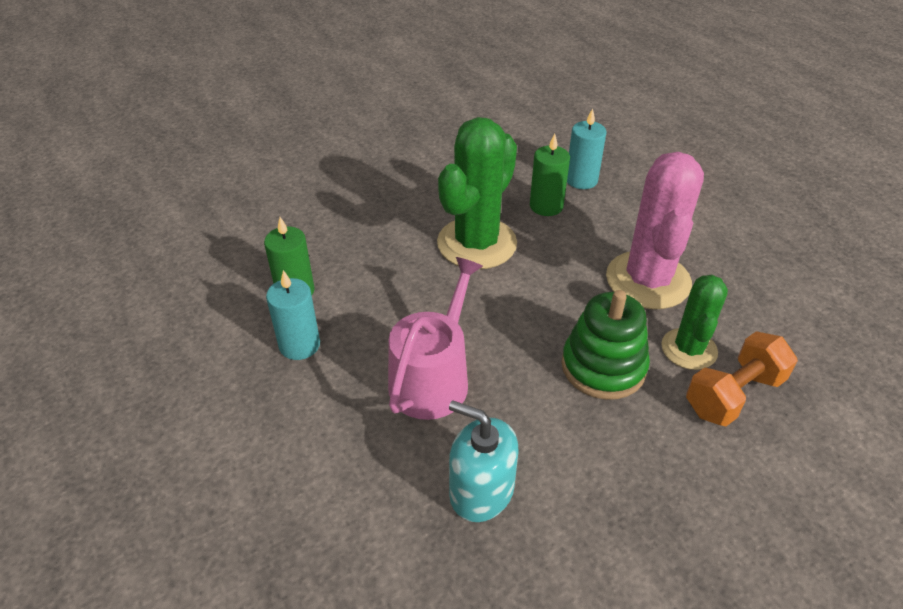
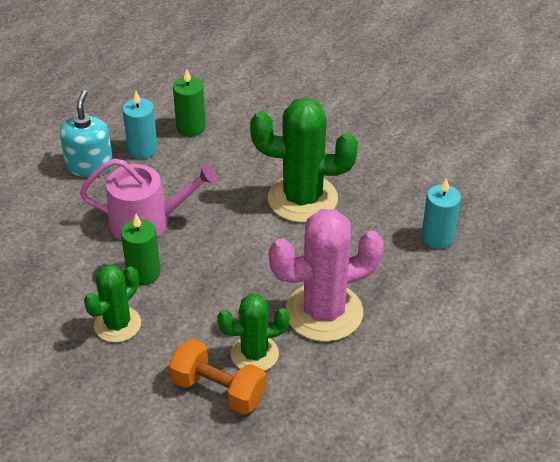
camera: 65 degrees right, 0 degrees up
(481, 491) = (65, 273): turquoise soap dispenser -> turquoise soap dispenser (89, 165)
(546, 206) = (381, 225): green candle -> green candle (143, 273)
(599, 459) = (117, 324): none -> green cactus
(603, 367) = (206, 307): green stacking toy -> none

